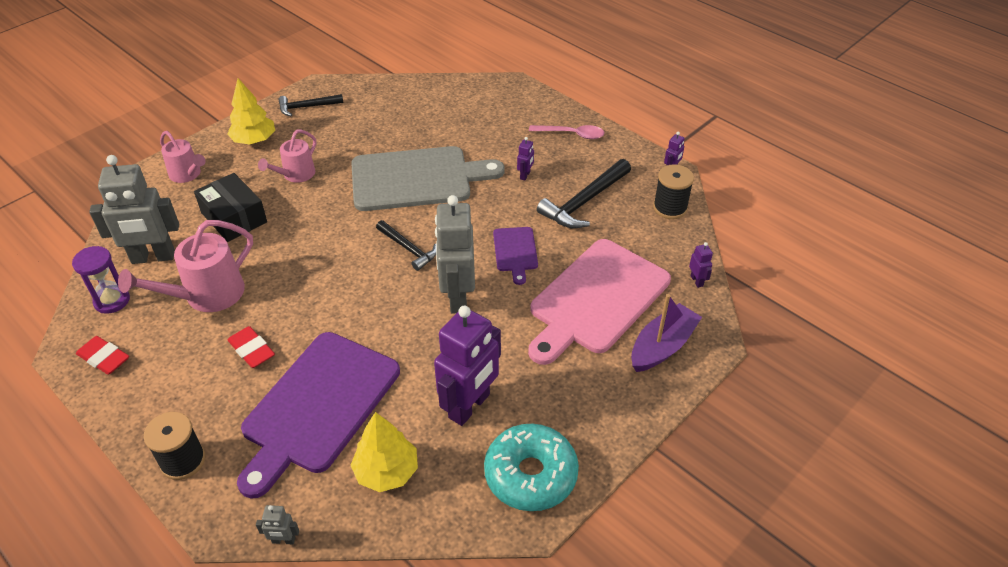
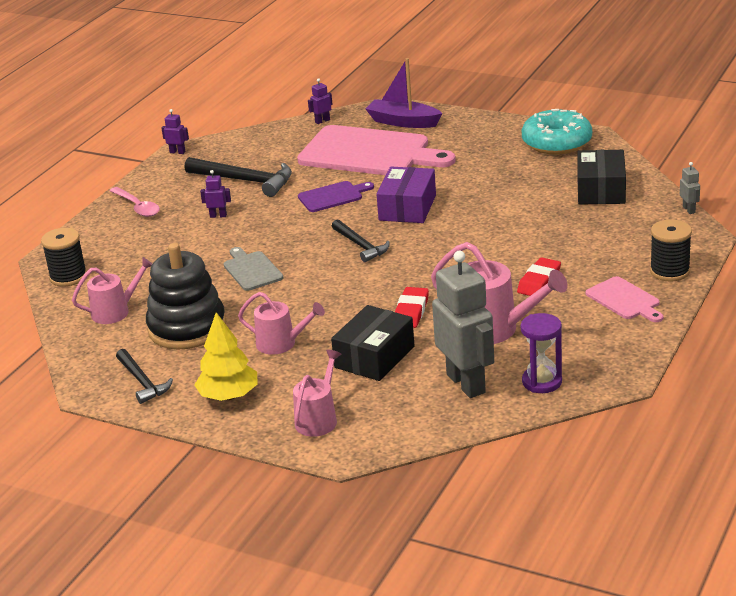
camera: 105 degrees left, 15 degrees down
(104, 358) = (610, 353): red eraser -> red eraser (411, 311)
(169, 402) = (625, 300): none -> pink cutting board
(318, 406) = (569, 233): purple cutting board -> none
(358, 134) = (187, 328): none -> black stacking toy
(387, 471) = (601, 190): yellow tree -> black box
(408, 249) = (360, 246): black hammer -> black hammer turned 120 degrees clockwise
(409, 106) = (115, 311): none -> pink watering can
(417, 178) = (251, 270): grey cutting board -> grey cutting board, size x0.47
(457, 297) = (407, 208): grey robot -> purple box
(469, 406) = (517, 176): purple robot -> none
(572, 134) = (137, 207): pink spoon -> pink spoon turned 150 degrees clockwise
(670, 208) = (234, 144): black spool -> black spool (68, 277)

